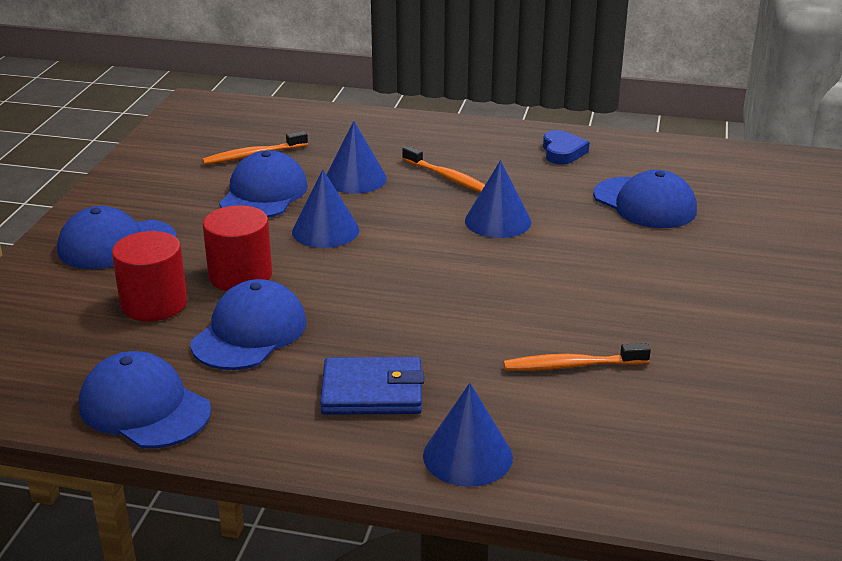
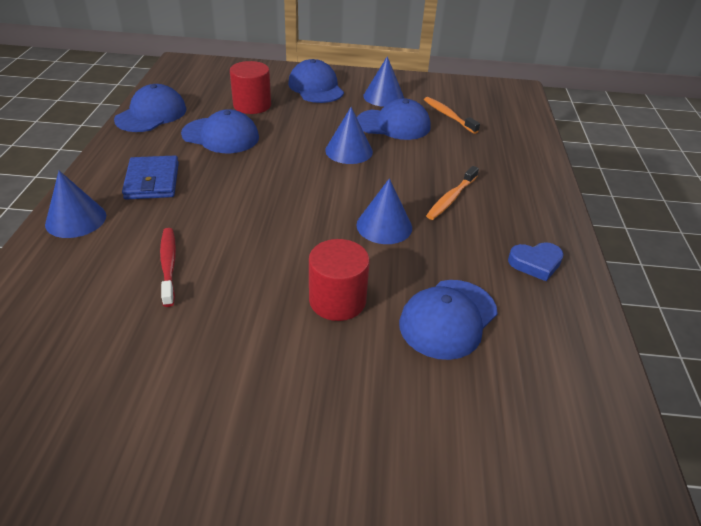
camera: 80 degrees right, 10 degrees up
(240, 275) = (285, 127): red cylinder -> red cylinder (337, 300)
(355, 179) = (430, 157): blue cone -> blue cone (383, 97)
(571, 366) = (169, 265): orange toothbrush -> red toothbrush

